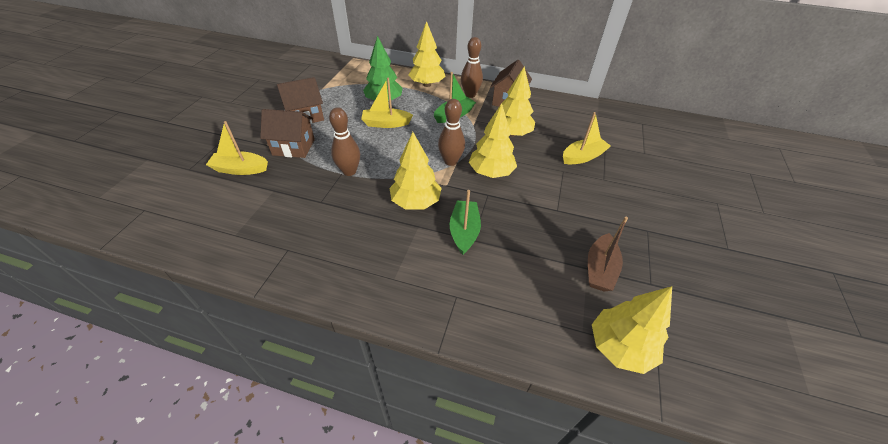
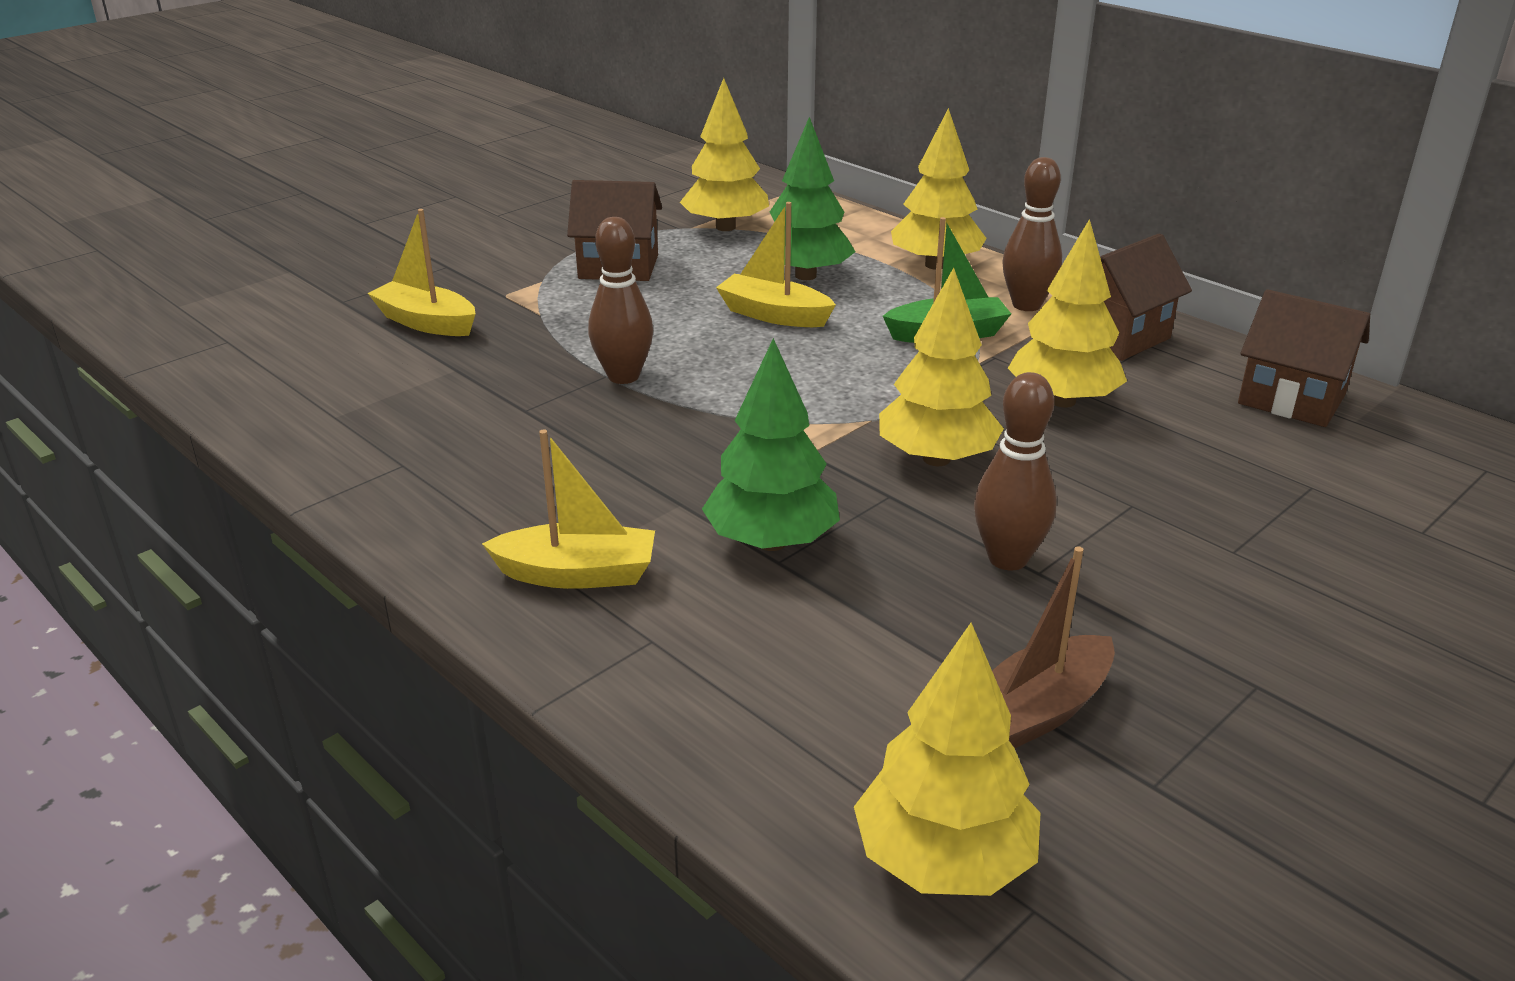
camera: 30 degrees right, 15 degrees down
(294, 147) = (551, 311): brown house -> brown house (1291, 399)
(415, 202) = (713, 463): yellow tree -> yellow tree (725, 227)
(450, 161) = (858, 414): brown bowling pin -> brown bowling pin (1008, 559)
(464, 231) = (772, 542): green boat -> green tree
(583, 157) = (1218, 492): yellow boat -> yellow boat (577, 574)

